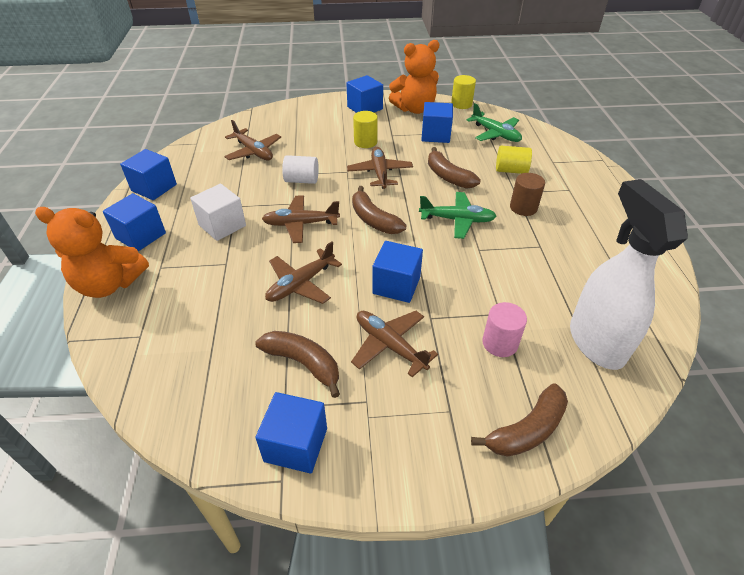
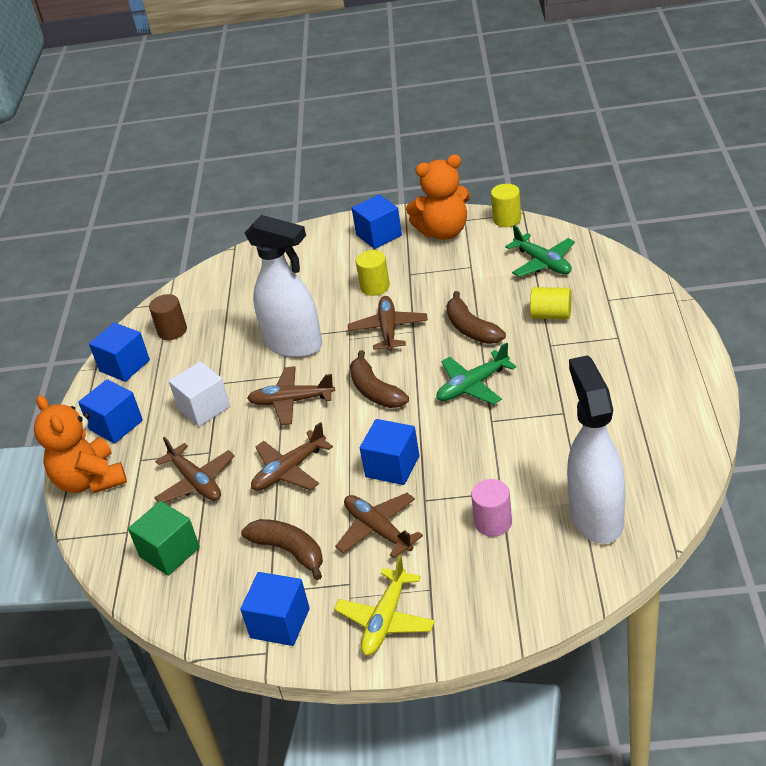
camera: 10 degrees right, 5 degrees down
(109, 284) = (90, 480): orange teddy bear -> orange teddy bear turned 45 degrees clockwise
(181, 359) = (169, 552): none -> green cube
(254, 152) = (238, 310): brown plane -> brown plane (196, 482)
(302, 180) = (294, 345): white cylinder -> white spray bottle
(408, 445) = (385, 620): none -> yellow plane
(435, 135) = (465, 270): blue cube -> none
(457, 220) = (472, 386): green plane -> green plane turned 135 degrees clockwise
(523, 207) = (555, 365): brown cylinder -> brown cylinder (172, 331)
(526, 430) = (502, 603): brown banana -> none

